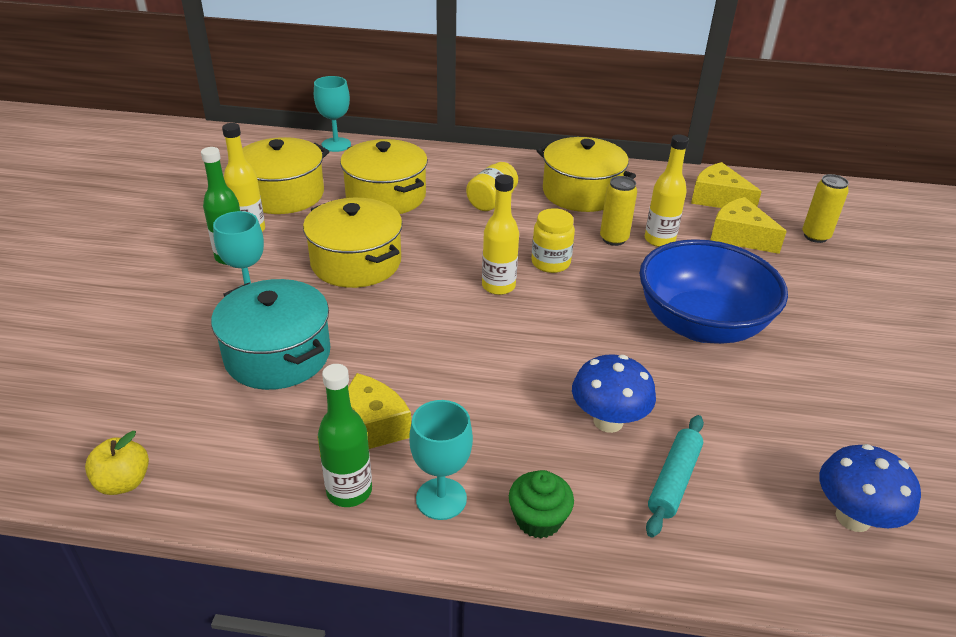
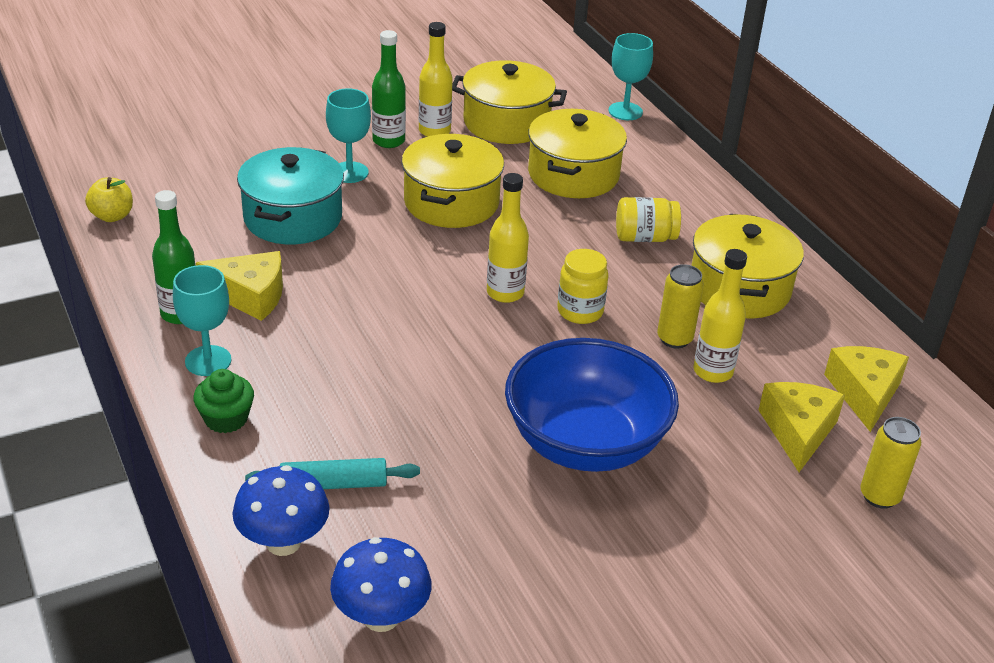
camera: 55 degrees right, 0 degrees up
(608, 421) = (376, 422): blue mushroom -> blue mushroom (283, 542)

